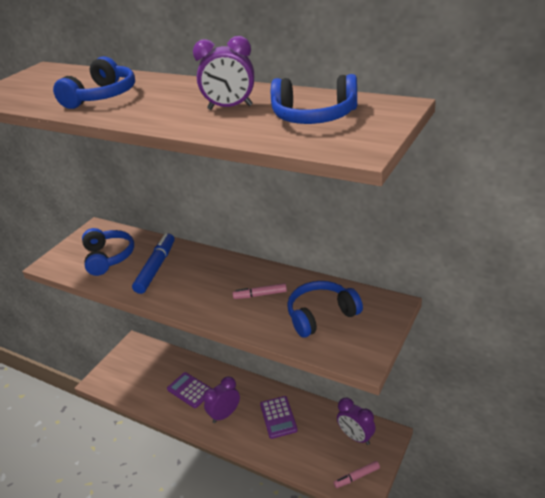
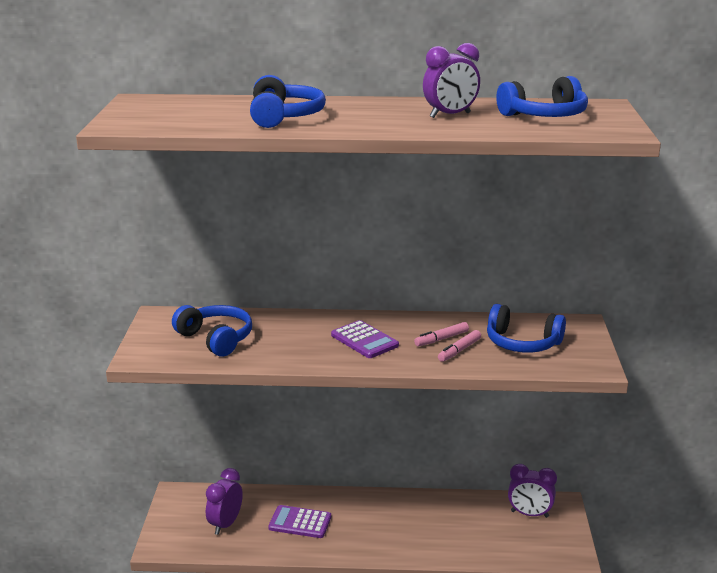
camera: 30 degrees left, 10 degrees down
(156, 268) = (291, 338): blue marker -> none
(225, 414) = (365, 534): purple clock -> purple clock (225, 524)
(278, 417) = (431, 520): purple calculator -> purple calculator (364, 340)
(321, 315) = (522, 343): blue headphones -> blue headphones turned 105 degrees counterclockwise
(357, 477) = (557, 547): pink marker -> pink marker (459, 350)

